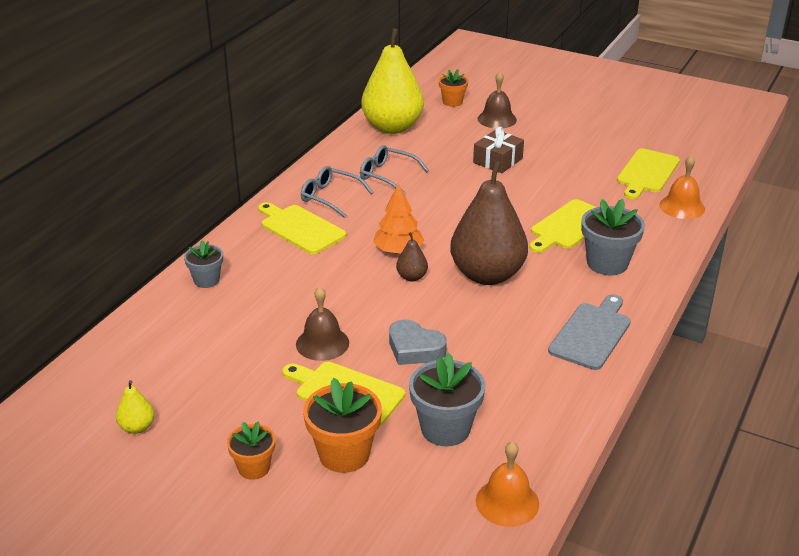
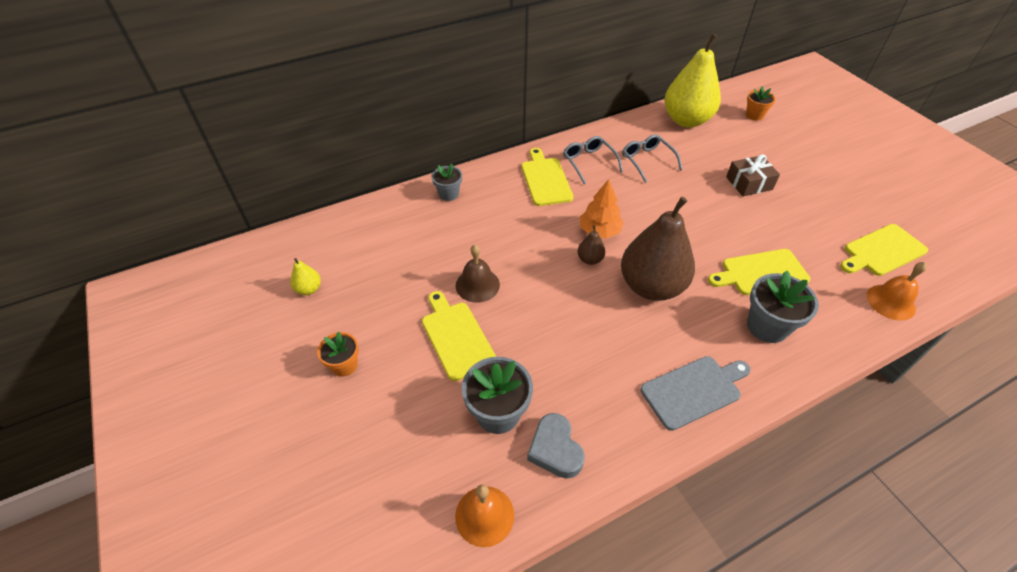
camera: 35 degrees right, 15 degrees up
(344, 454) = (409, 391): orange flower pot -> none
(414, 348) = (538, 325): grey heart -> grey heart (555, 449)
(497, 119) = (780, 144): brown bell -> none

